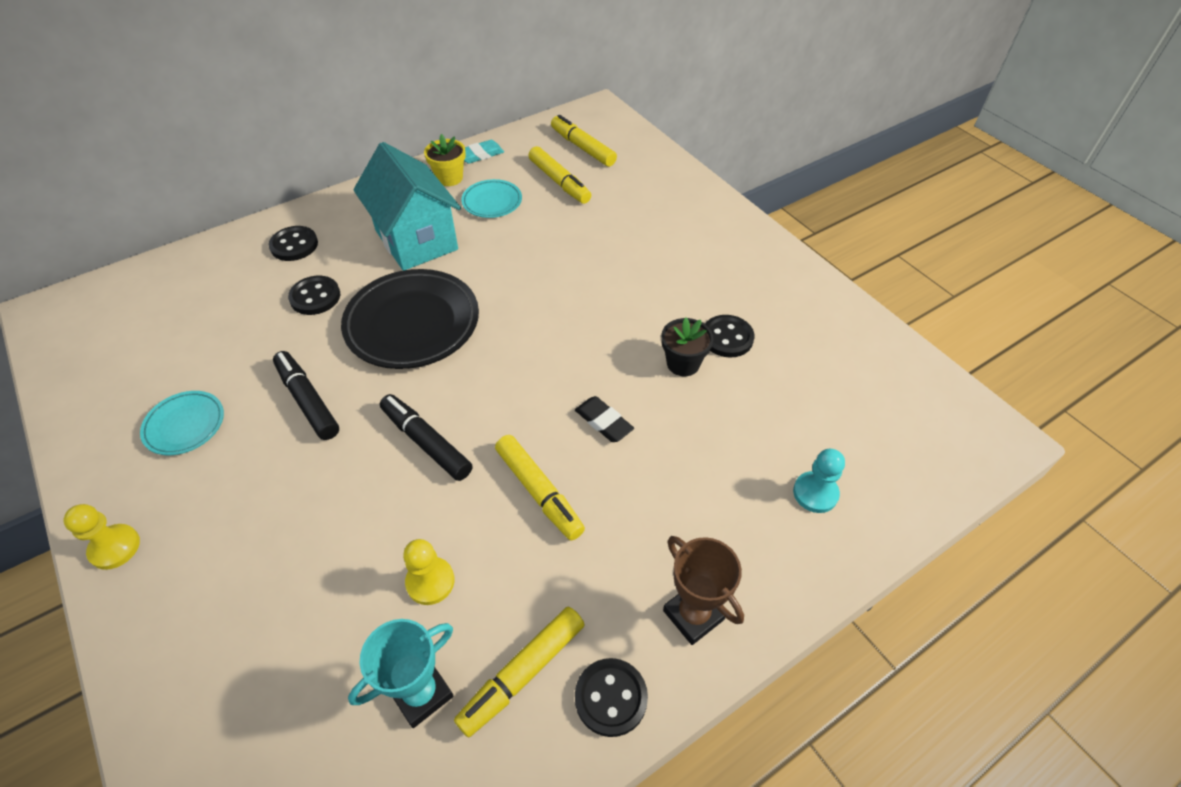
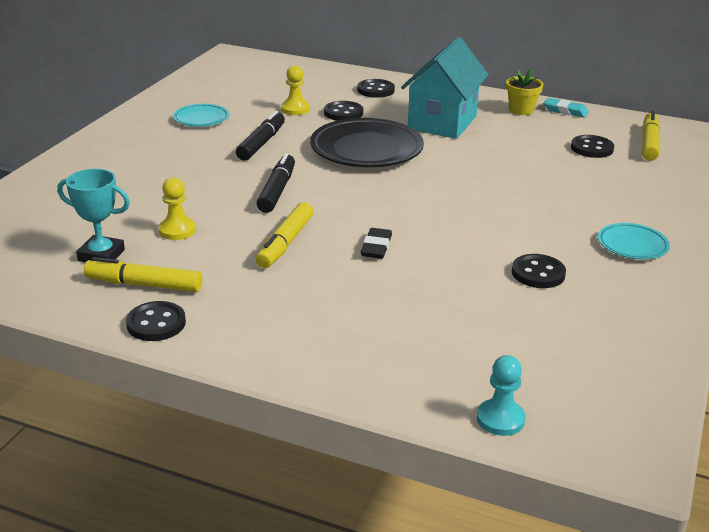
camera: 55 degrees right, 20 degrees down
(115, 547) = (107, 135): yellow pawn -> yellow pawn (295, 109)
(492, 202) = (524, 133): turquoise plate -> turquoise plate (632, 245)
(559, 182) = (592, 148): yellow marker -> black button
(683, 363) = (480, 262): black flower pot -> none
(693, 615) = (251, 337): brown trophy -> none
(815, 493) = (427, 364): turquoise pawn -> turquoise pawn (500, 419)

